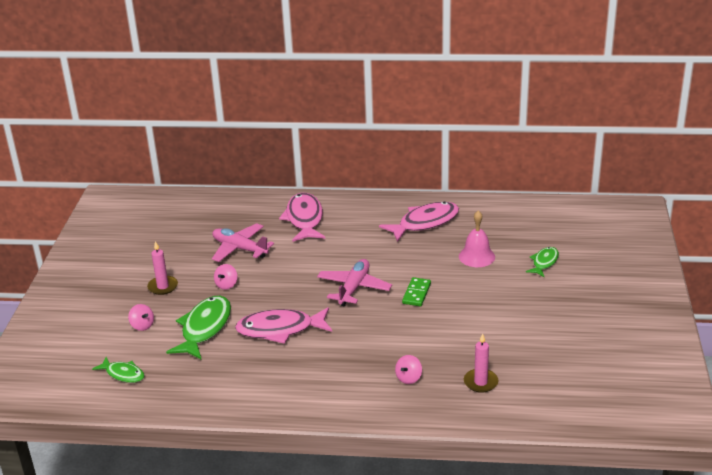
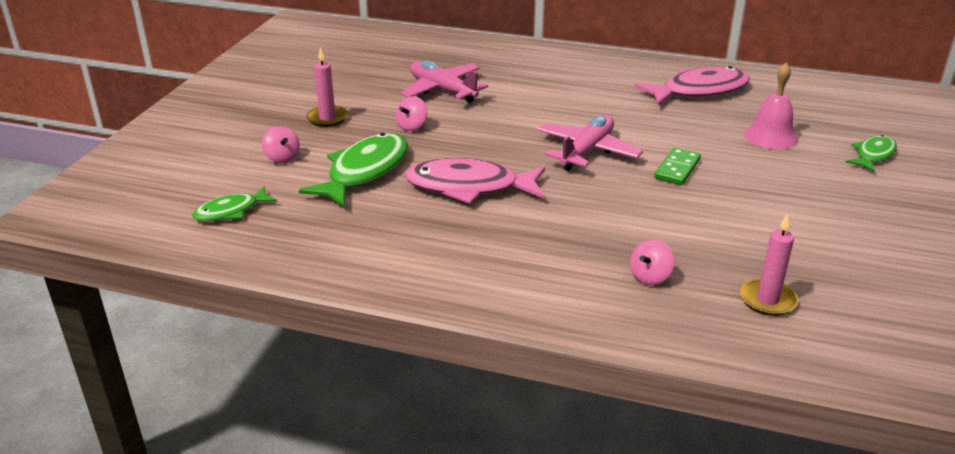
camera: 10 degrees right, 0 degrees up
(123, 374) = (231, 211): green fish -> green fish turned 105 degrees clockwise
(304, 219) = (536, 69): pink fish -> none

